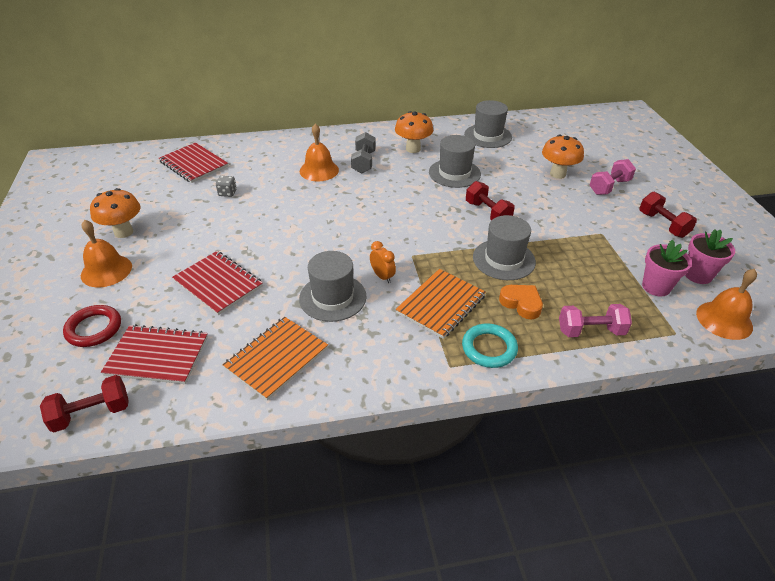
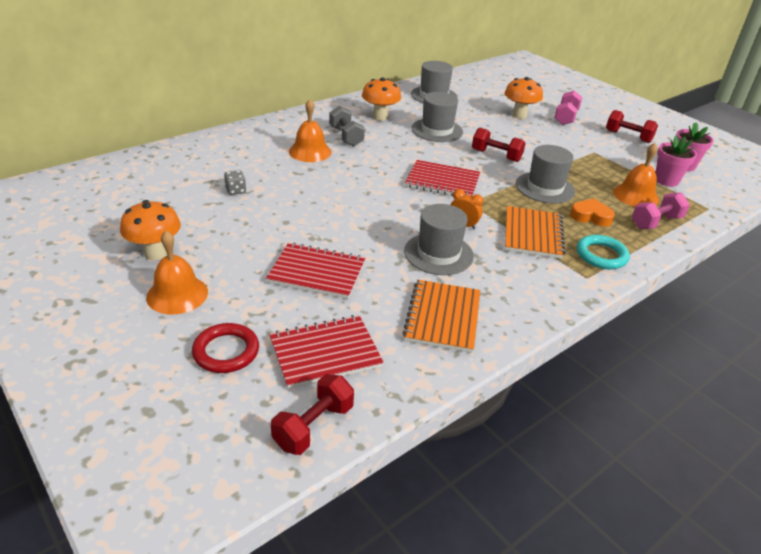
camera: 30 degrees left, 5 degrees down
(194, 164) = (166, 172): red notebook -> red notebook (442, 181)
(724, 320) = (727, 191): orange bell -> orange bell (635, 195)

